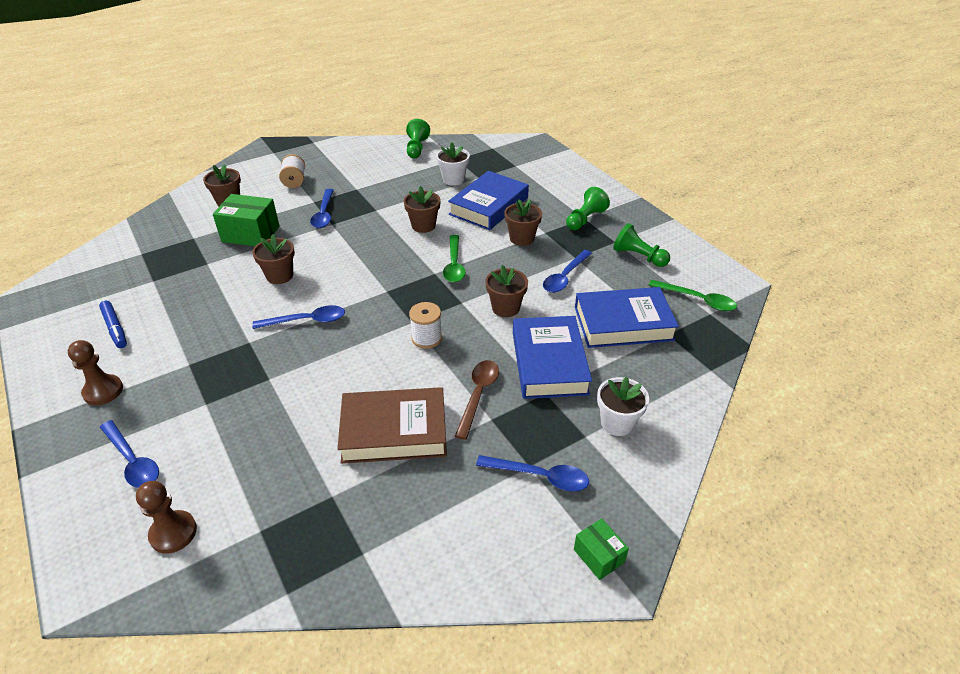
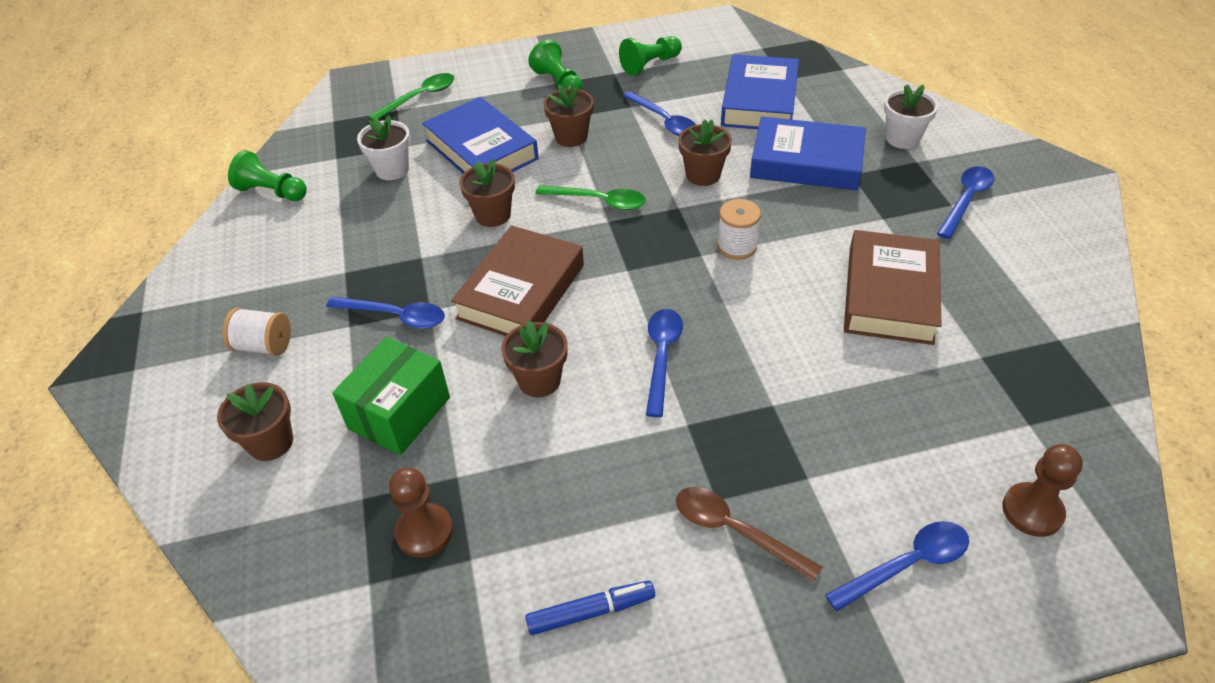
camera: 70 degrees left, 5 degrees up
(103, 391) = (750, 617): brown pawn -> brown pawn (424, 532)
(355, 252) = (521, 291): none -> brown book
(478, 395) = (845, 221): brown spoon -> brown spoon (735, 531)
(599, 556) = (1059, 185): green box -> none
(697, 300) = (739, 49): green spoon -> green spoon (419, 97)

